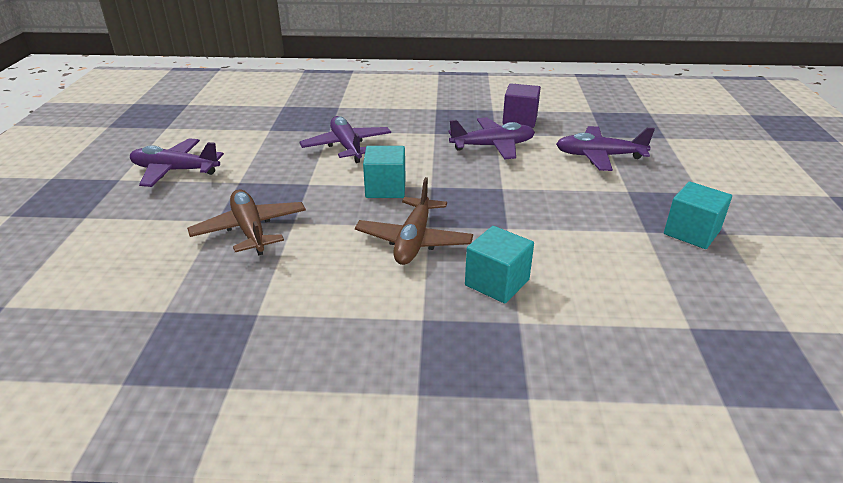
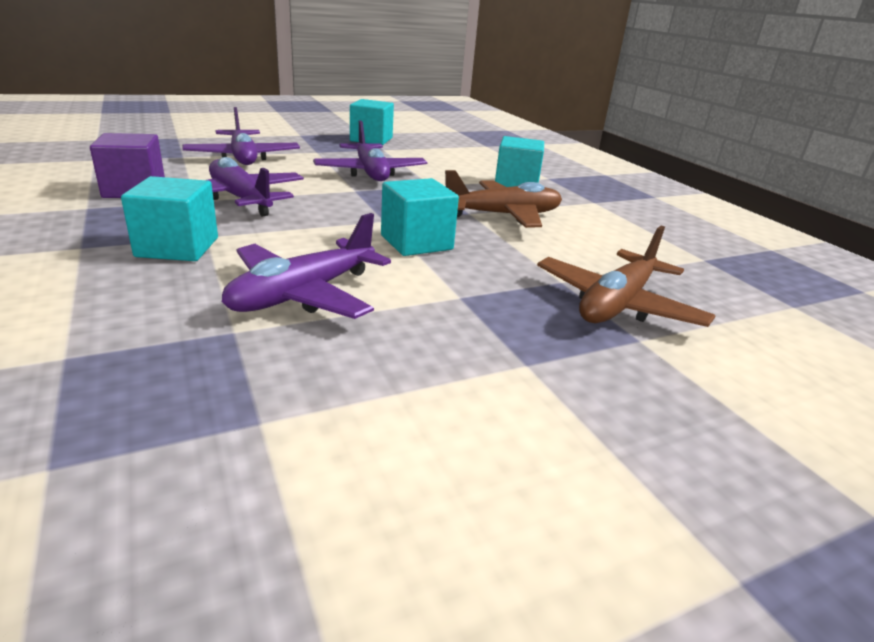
camera: 120 degrees left, 5 degrees down
(175, 170) = (587, 483): purple plane -> purple plane (370, 173)
(422, 126) = (177, 247): none -> turquoise cube

